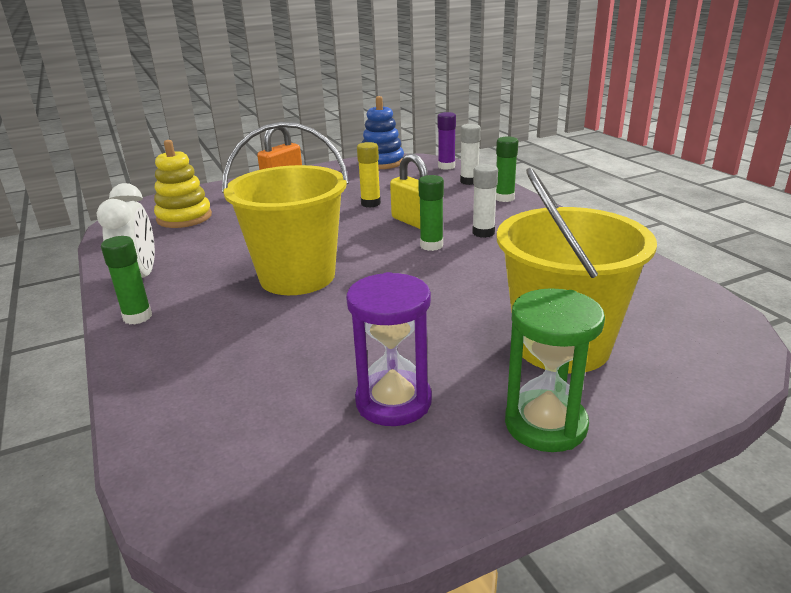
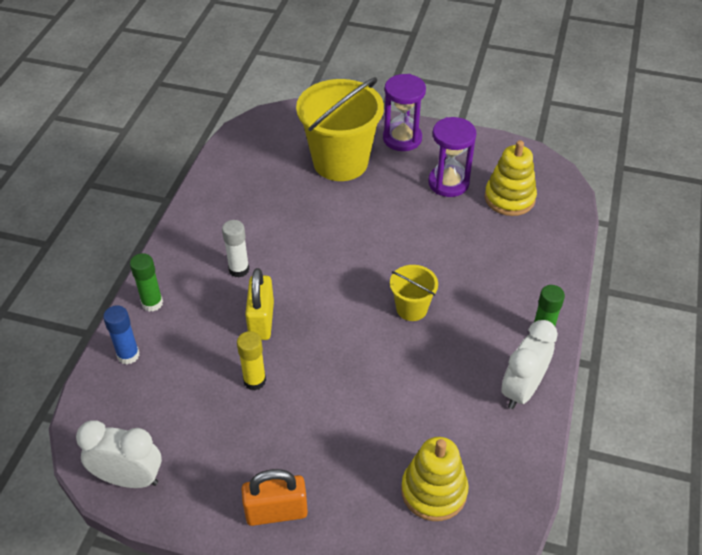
camera: 140 degrees left, 20 degrees up
(279, 433) = (509, 198): none -> yellow stacking toy
(297, 277) = (411, 308): yellow bucket -> yellow bucket, size x0.49
(382, 162) = (129, 478): blue stacking toy -> white clock
(431, 245) = (291, 280): green glue stick -> none
(446, 166) = (95, 407): purple glue stick -> none
(469, 181) = (128, 355): white glue stick -> blue glue stick
(545, 424) = (402, 138): green hourglass -> purple hourglass

